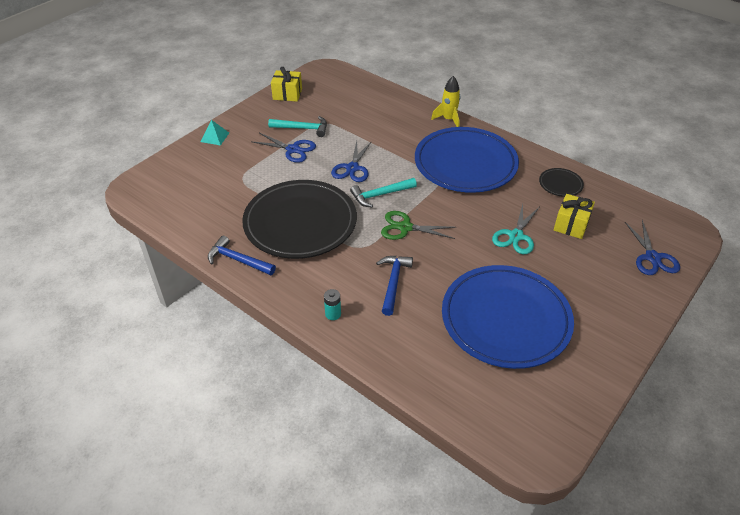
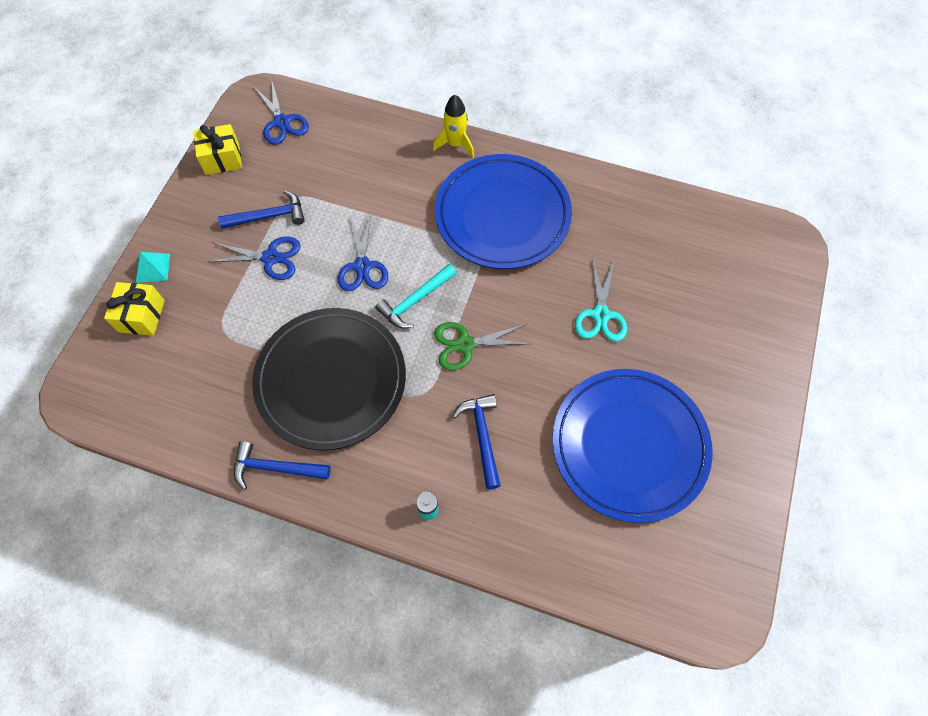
camera: 20 degrees left, 20 degrees up
(302, 128) = (268, 216): turquoise hammer -> blue hammer
(560, 184) = (626, 214): black plate -> none
(571, 225) = (658, 276): yellow gift -> yellow gift (141, 316)
(652, 257) = (761, 297): blue scissors -> blue scissors (282, 122)

